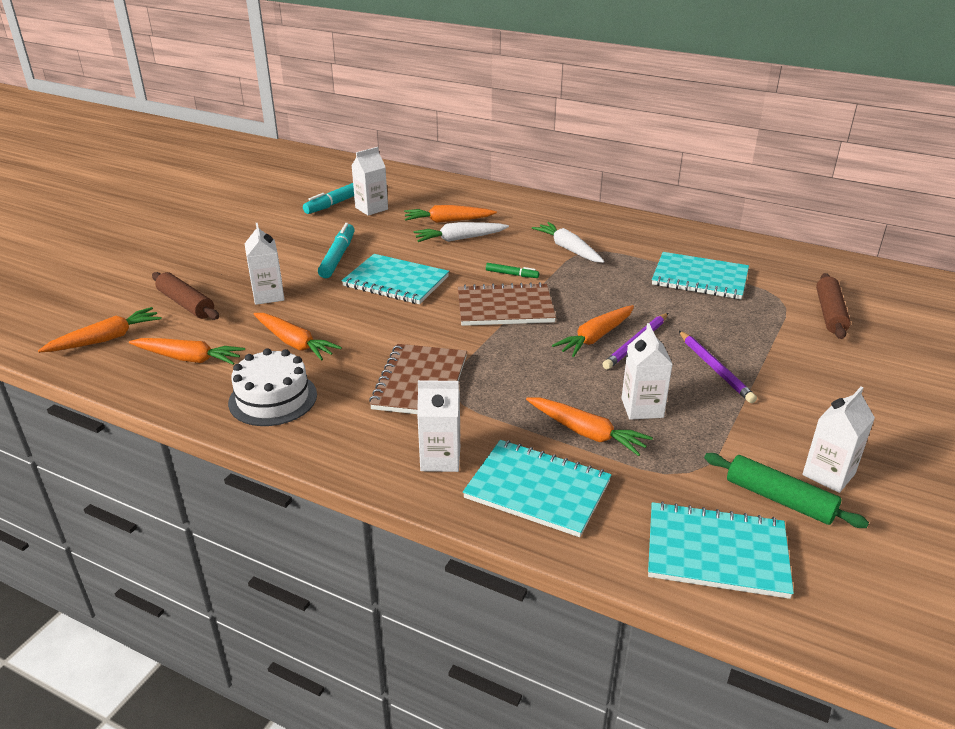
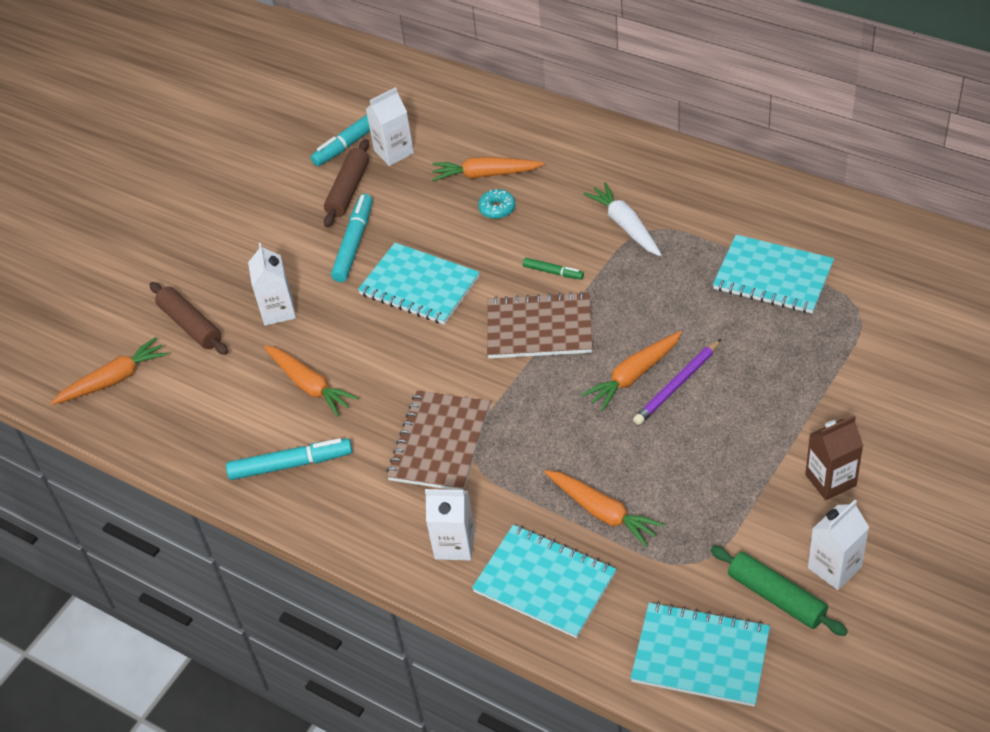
camera: 10 degrees right, 15 degrees up
(189, 358) = (202, 408): orange carrot -> none
(273, 398) = (291, 464): white cake -> turquoise marker
(459, 239) = (497, 209): white carrot -> turquoise donut
(642, 408) = (665, 479): white carton -> none
(715, 369) = (755, 423): purple pencil -> none
(799, 408) = (830, 480): none -> brown carton
(830, 313) = (910, 336): brown rolling pin -> brown rolling pin (348, 190)

